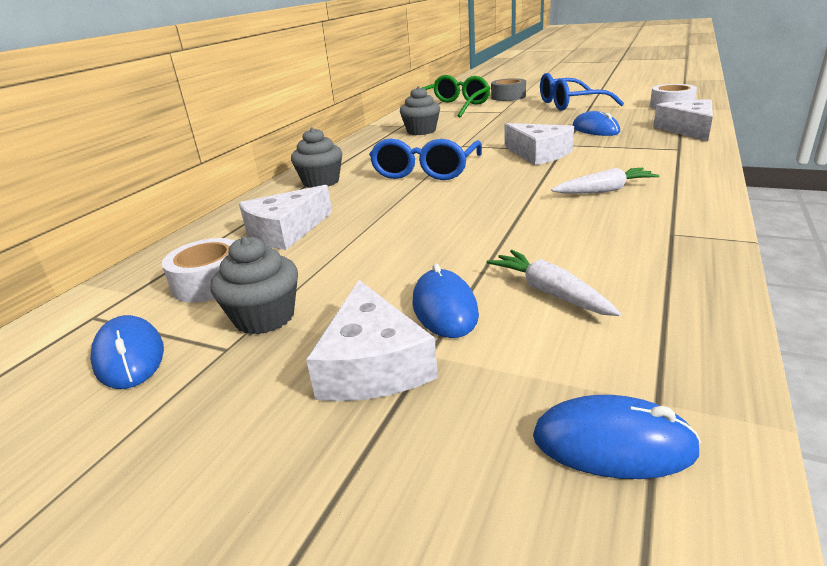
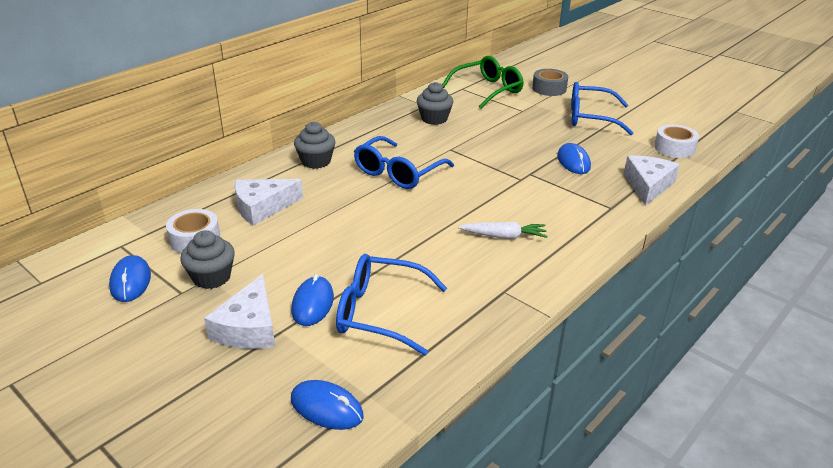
camera: 15 degrees right, 5 degrees up
(538, 154) = (498, 179): white cheese -> none
(550, 293) = (381, 312): white carrot -> blue glasses

